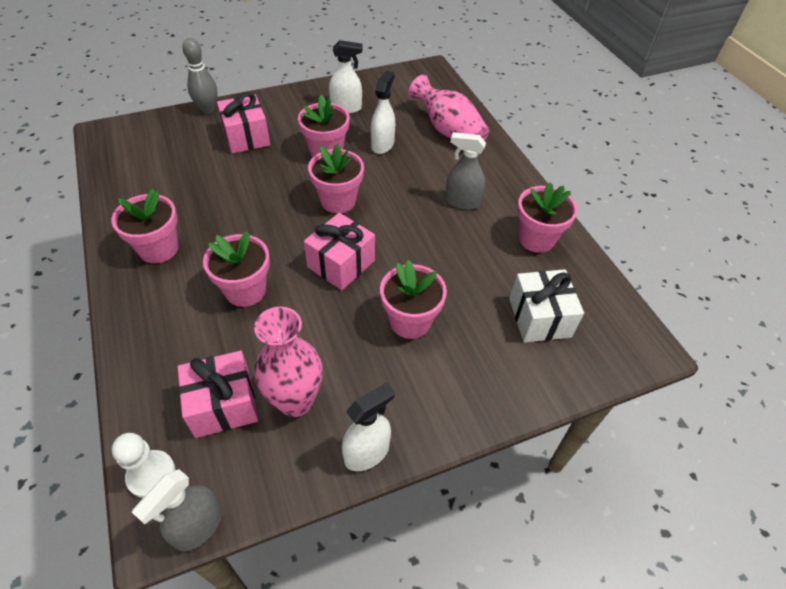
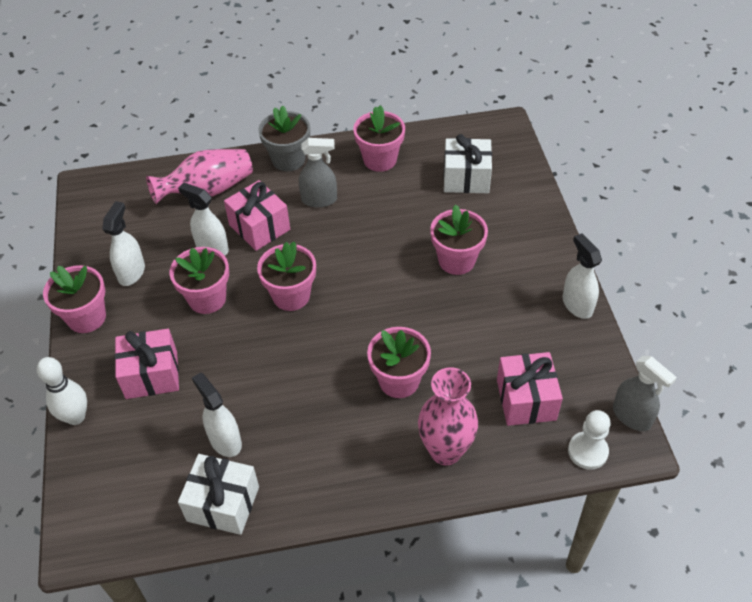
camera: 75 degrees left, 0 degrees up
(124, 196) = (223, 504): none -> white gift
(158, 249) = (323, 461): pink flower pot -> pink flower pot (86, 317)
(183, 187) = (225, 440): none -> white spray bottle
(208, 109) = (76, 417): grey bowling pin -> white bowling pin
(295, 401) = (527, 347): pink vase -> pink vase (445, 451)
(341, 264) = (380, 302): pink gift -> pink gift (259, 227)
(462, 202) = (319, 200): grey spray bottle -> grey spray bottle turned 120 degrees counterclockwise
(507, 173) = (288, 159): none -> grey flower pot

